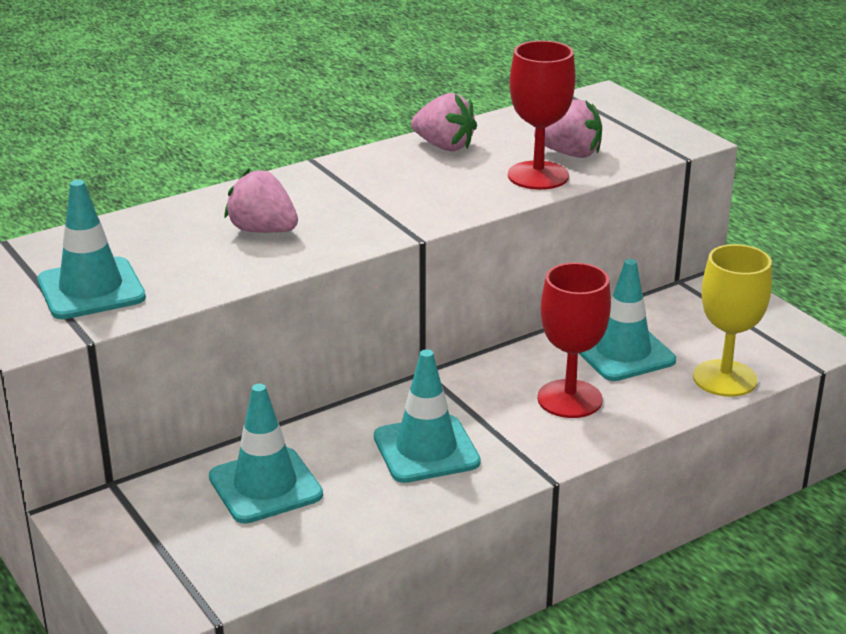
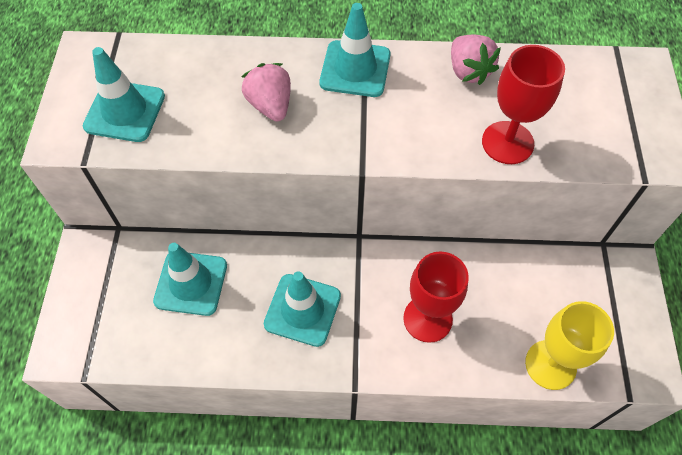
camera: 35 degrees right, 30 degrees up
(570, 154) = (555, 128): pink strawberry -> none
(623, 353) = (501, 295): turquoise traffic cone -> turquoise traffic cone (355, 69)

